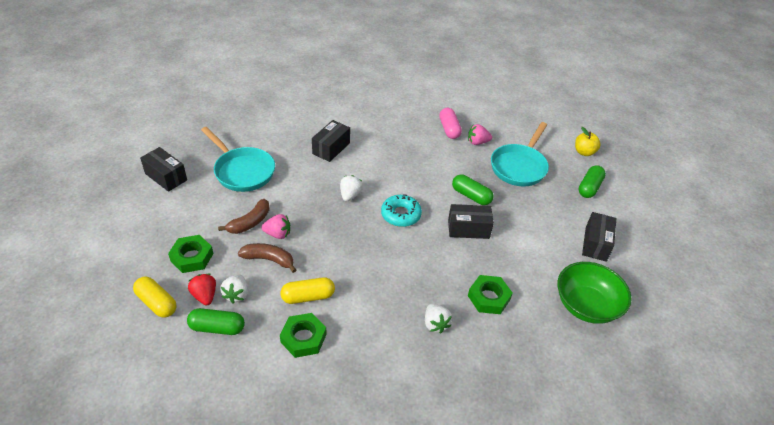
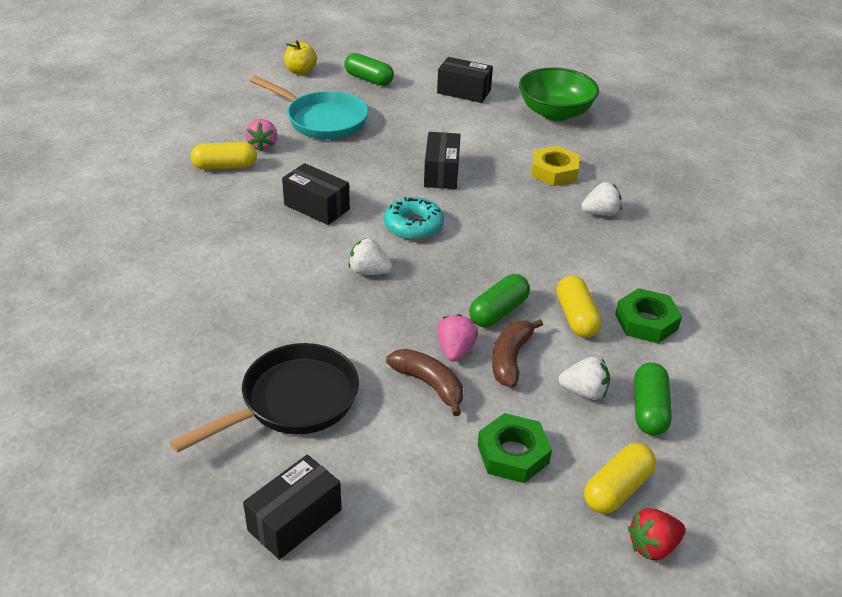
camera: 85 degrees left, 5 degrees down
(205, 296) = (592, 429): red strawberry -> red strawberry (652, 546)
(242, 171) = (293, 401): turquoise pan -> black pan
(331, 148) = (247, 289): black box -> black box (316, 207)
(449, 129) = (225, 166): pink capsule -> yellow capsule
(471, 196) = (378, 164): green capsule -> green capsule (498, 311)
(488, 298) = (554, 171): green nut -> yellow nut

